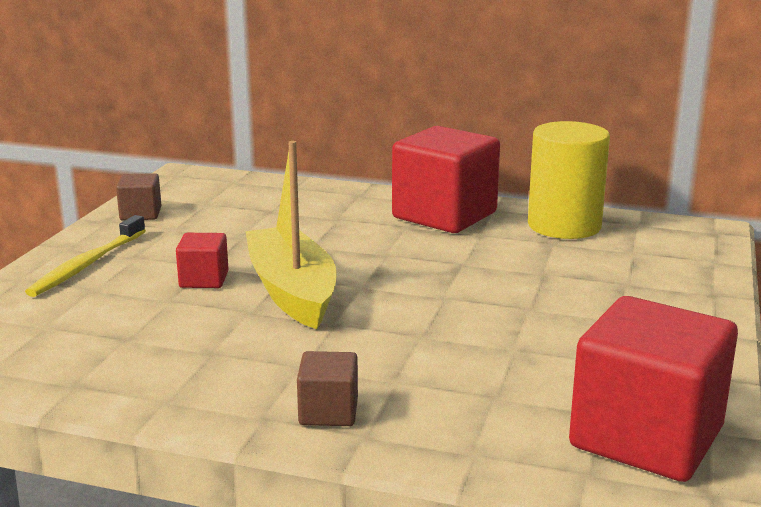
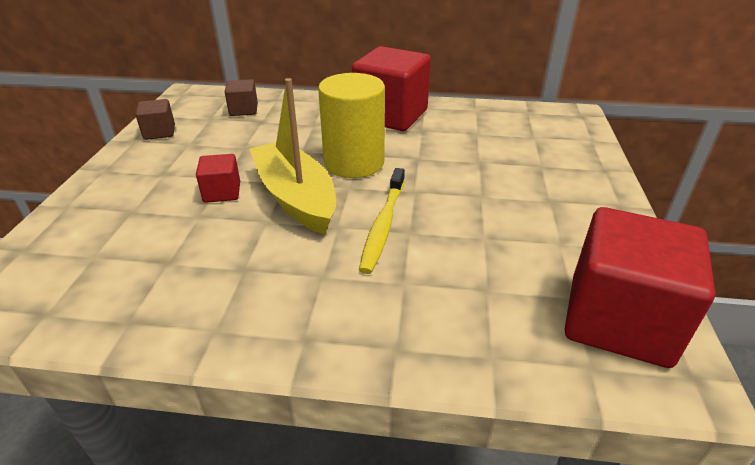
camera: 10 degrees left, 15 degrees up
(86, 265) = (122, 186): yellow toothbrush -> yellow toothbrush (383, 226)
(328, 412) = (357, 325): brown cube -> brown cube (243, 110)
(564, 226) = (478, 118): yellow cylinder -> yellow cylinder (354, 162)

